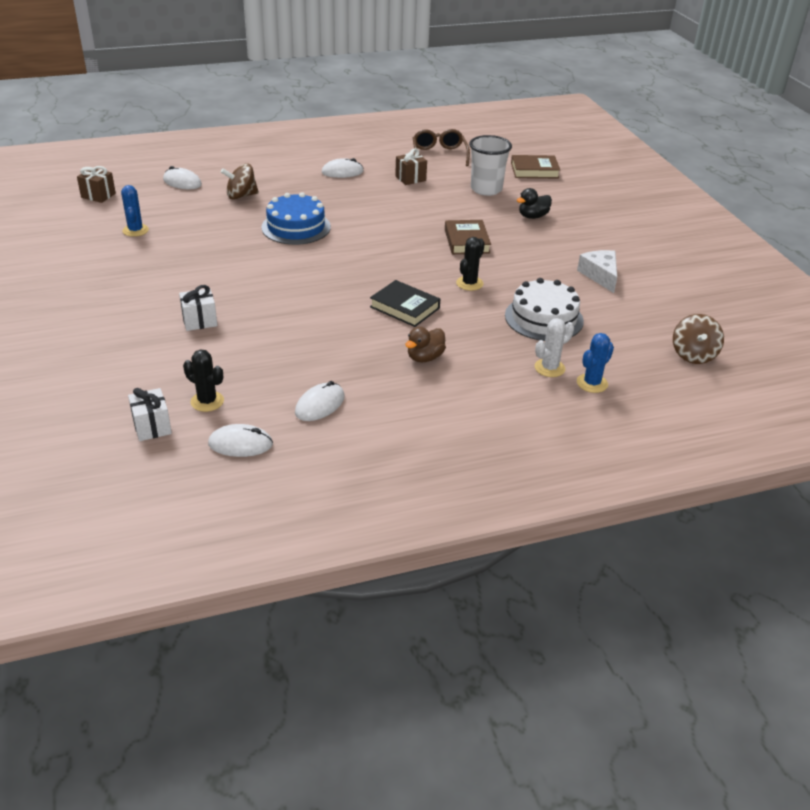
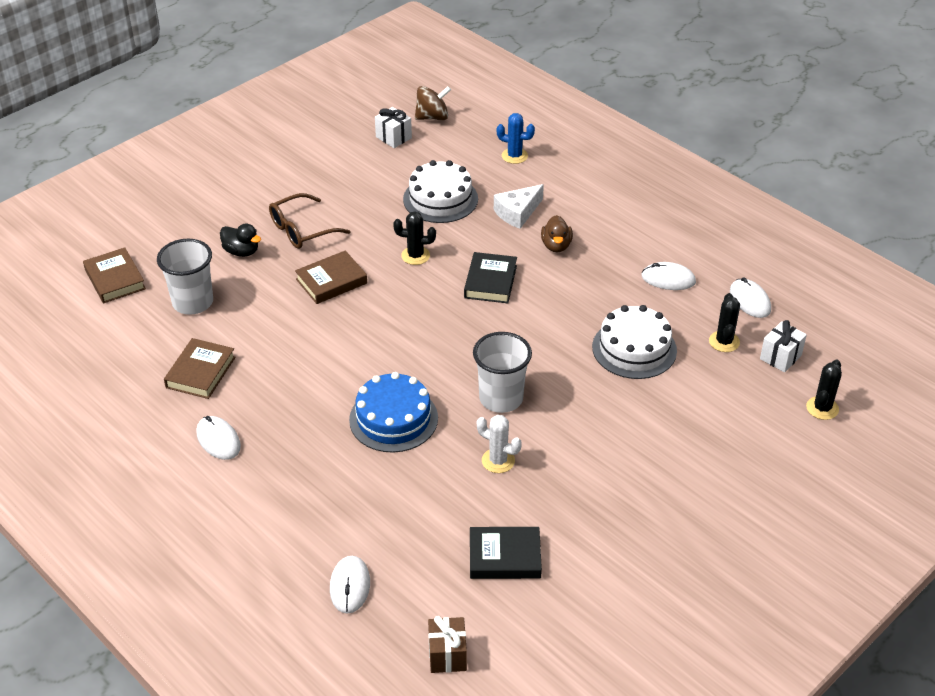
camera: 115 degrees left, 5 degrees up
(70, 421) = (822, 408): none -> black cactus
(135, 230) = (504, 557): blue cactus -> black book
(199, 321) = (626, 404): white gift -> white gift (393, 137)
(241, 196) = (349, 505): brown spinning top -> none
(253, 348) = (634, 348): none -> white cake
(268, 271) = (501, 398): none -> white cup
(410, 178) = (200, 372): brown gift -> brown book
(425, 357) = (556, 246): brown duck -> brown duck turned 75 degrees clockwise
(439, 155) = (111, 371): brown glasses -> brown glasses (302, 230)
(549, 368) = (512, 179): white cactus -> white cactus (498, 461)
(600, 275) = (339, 184): white cheese -> white cheese (517, 213)

